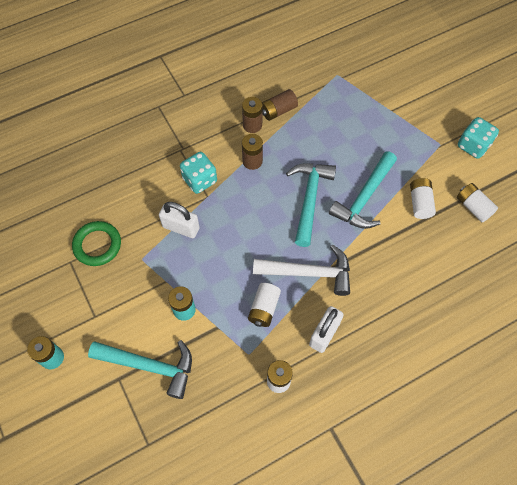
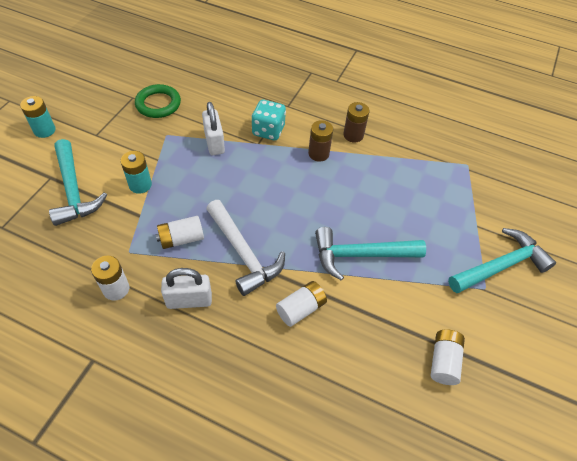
camera: 50 degrees right, 10 degrees down
(278, 111) = (385, 144): brown battery -> none
(309, 199) = (319, 213): turquoise hammer -> turquoise hammer (501, 266)
(420, 203) = (400, 306): white battery -> white battery (301, 309)
(473, 146) = (516, 320): turquoise dice -> none

